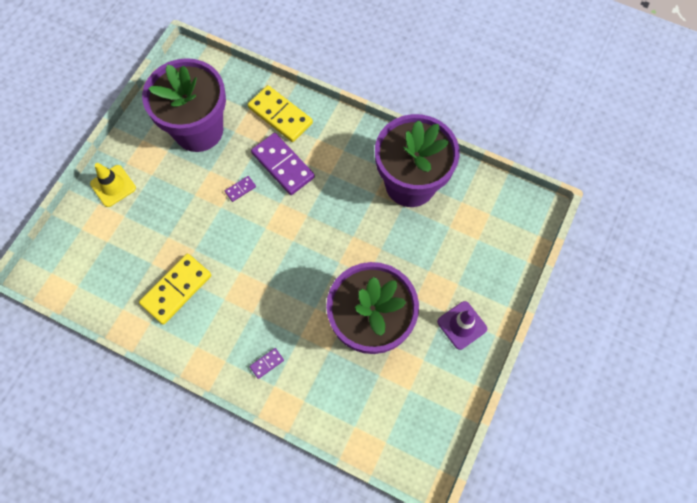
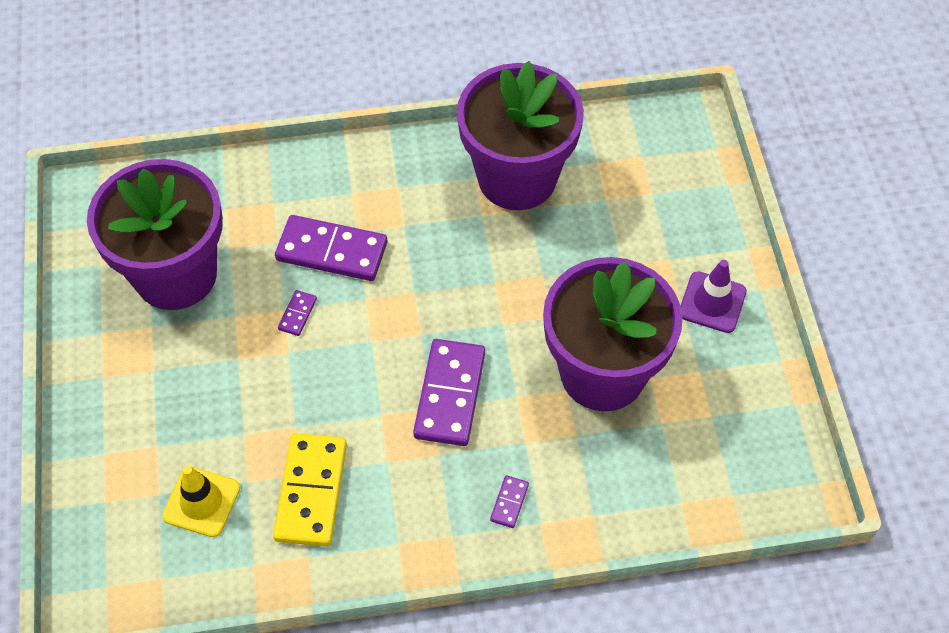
camera: 35 degrees left, 10 degrees down
(113, 186) = (107, 417): yellow traffic cone -> yellow traffic cone (201, 502)
(280, 115) = (277, 192): yellow domino -> none
(282, 283) = (449, 394): none -> purple domino

